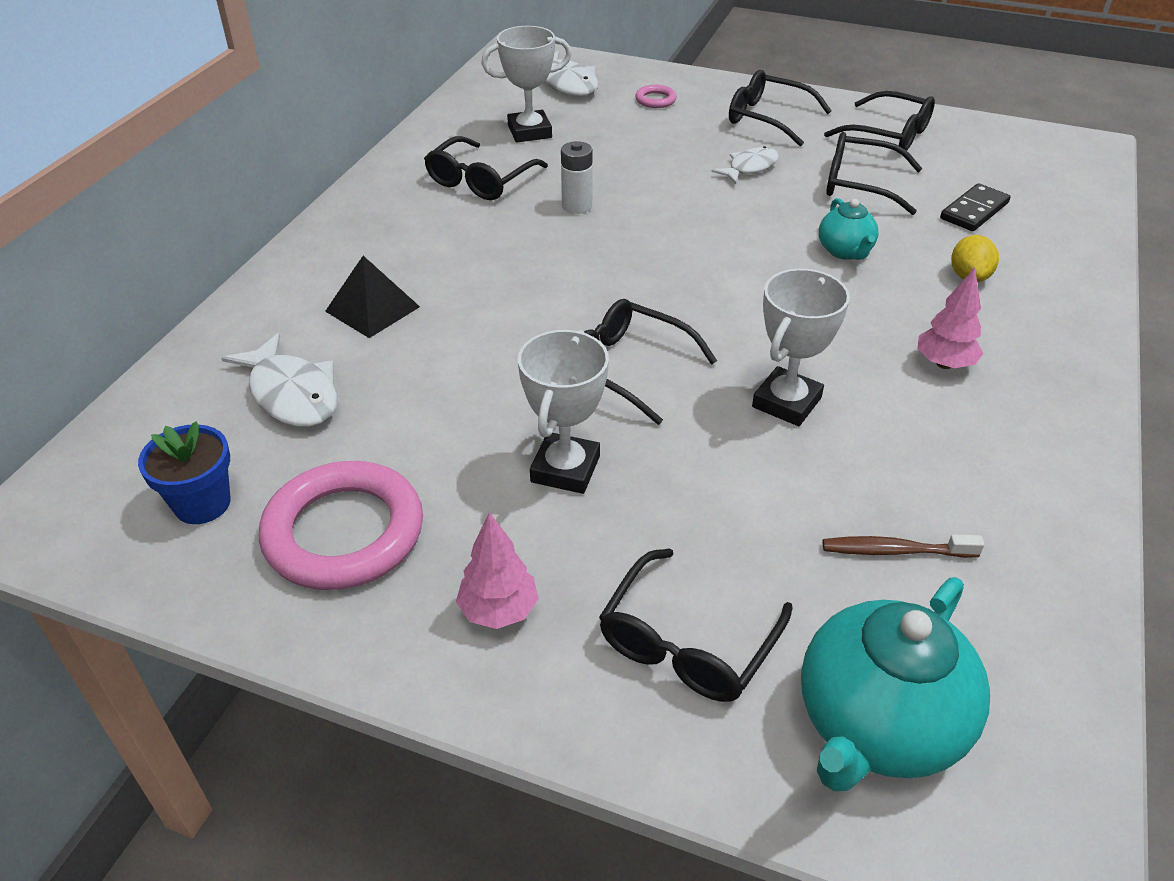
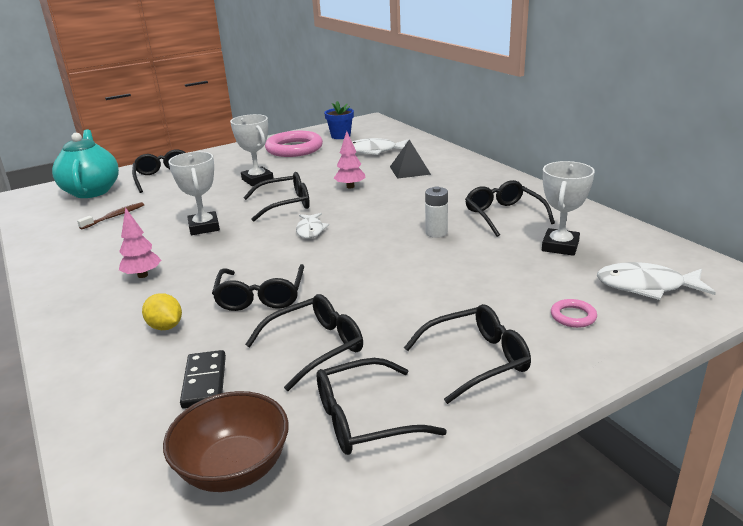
camera: 130 degrees right, 15 degrees down
(498, 611) = (227, 160): pink tree -> pink tree (350, 187)
(750, 167) = (404, 310): white fish -> white fish (310, 230)
(845, 251) = (261, 296): turquoise teapot -> black glasses
(999, 157) = (234, 468): none -> brown bowl

